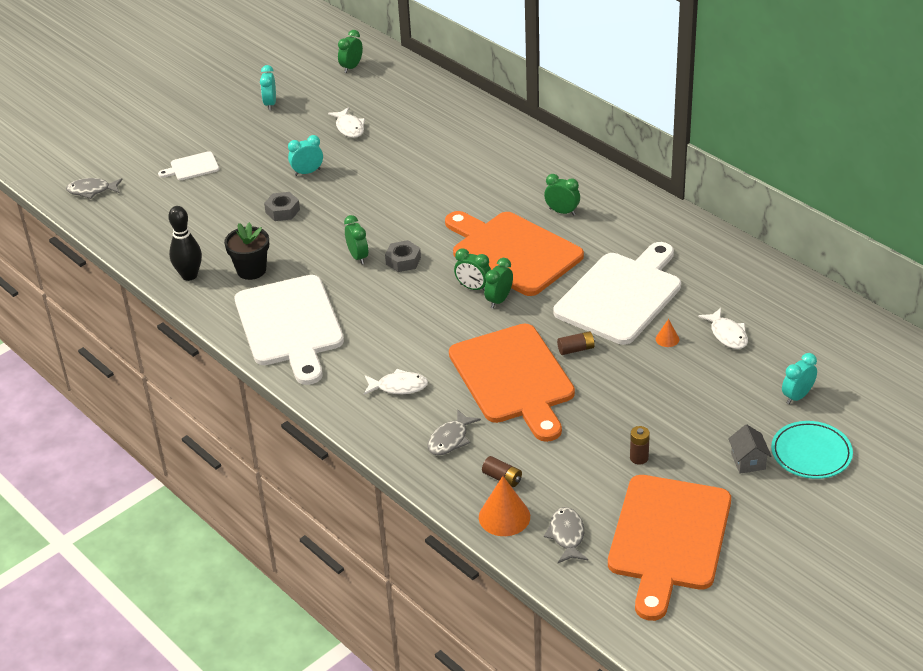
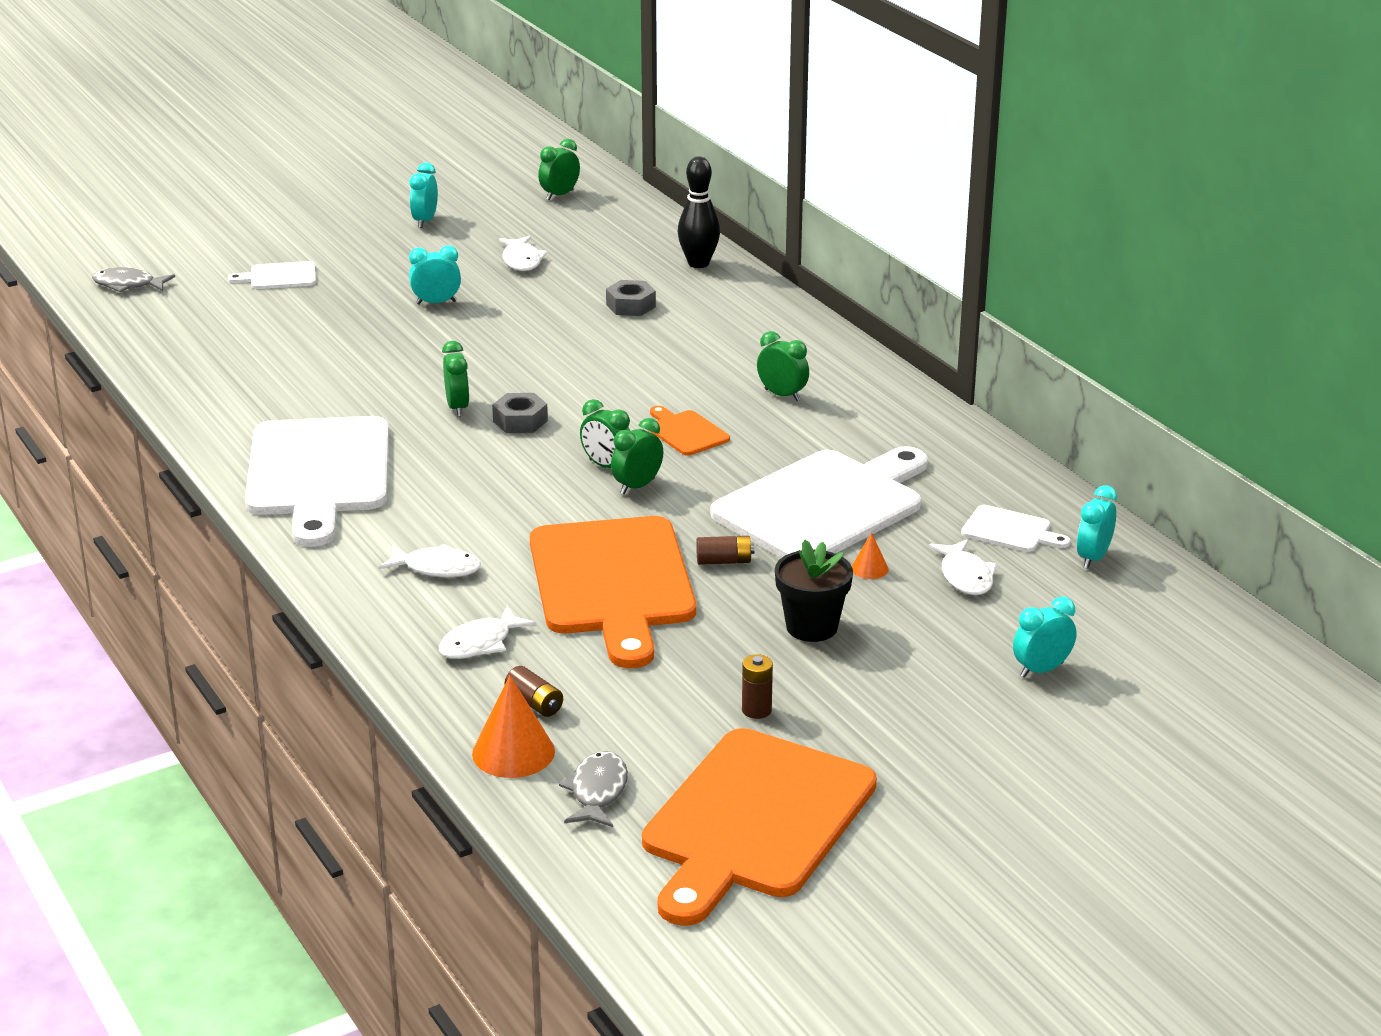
camera: 10 degrees right, 10 degrees down
(189, 275) = (208, 397): black bowling pin -> black bowling pin (698, 263)
(251, 270) = (298, 402): black flower pot -> black flower pot (812, 627)
(282, 211) = (378, 341): grey nut -> grey nut (630, 305)
(450, 439) = (480, 643): grey fish -> white fish
(512, 252) = (686, 432): orange cutting board -> orange cutting board, size x0.43
(742, 295) = (1010, 530): none -> white cutting board
(748, 461) = (926, 741): grey house -> none
(799, 307) = (1093, 558): none -> turquoise clock
(811, 453) = (1032, 746): turquoise plate -> none

